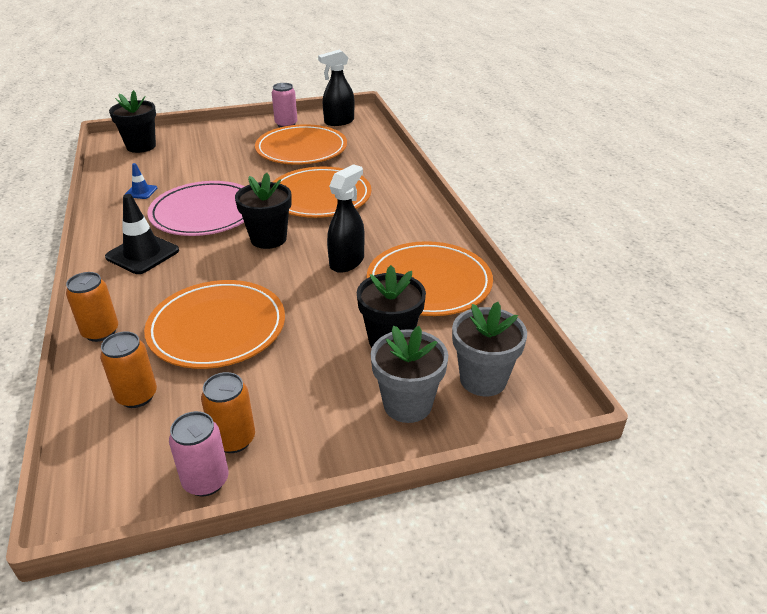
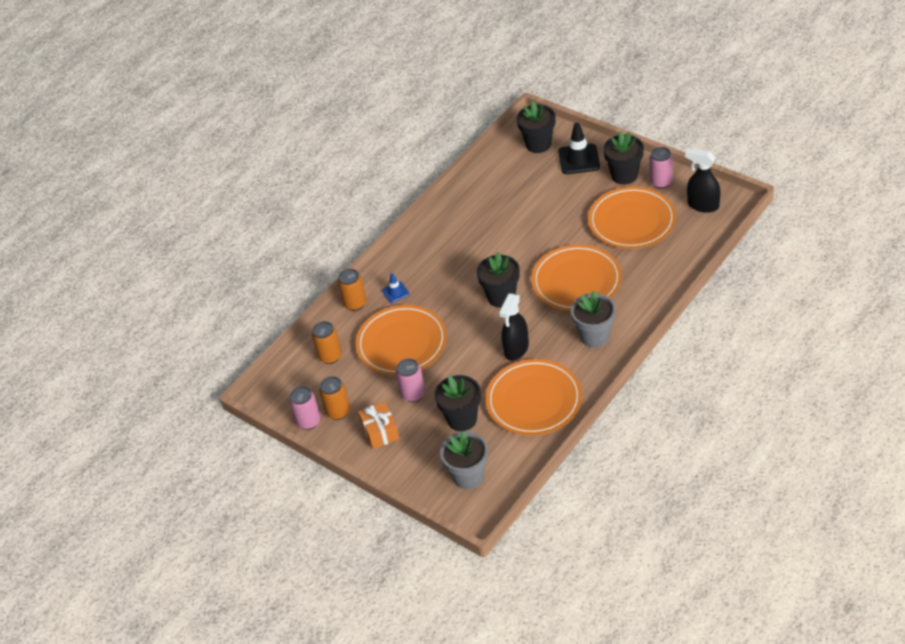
camera: 60 degrees right, 10 degrees up
(141, 192) = (486, 198): blue traffic cone -> blue traffic cone (395, 292)
(142, 254) = (429, 259): black traffic cone -> black traffic cone (579, 159)
(204, 213) = (496, 246): pink plate -> none
(250, 132) = (624, 175): none -> black flower pot
(302, 358) = (413, 394): none -> pink can
(321, 417) = (380, 431): none -> orange gift
(347, 262) = (516, 349): black spray bottle -> black spray bottle turned 120 degrees clockwise
(407, 404) = (420, 458): grey flower pot -> grey flower pot (594, 336)

